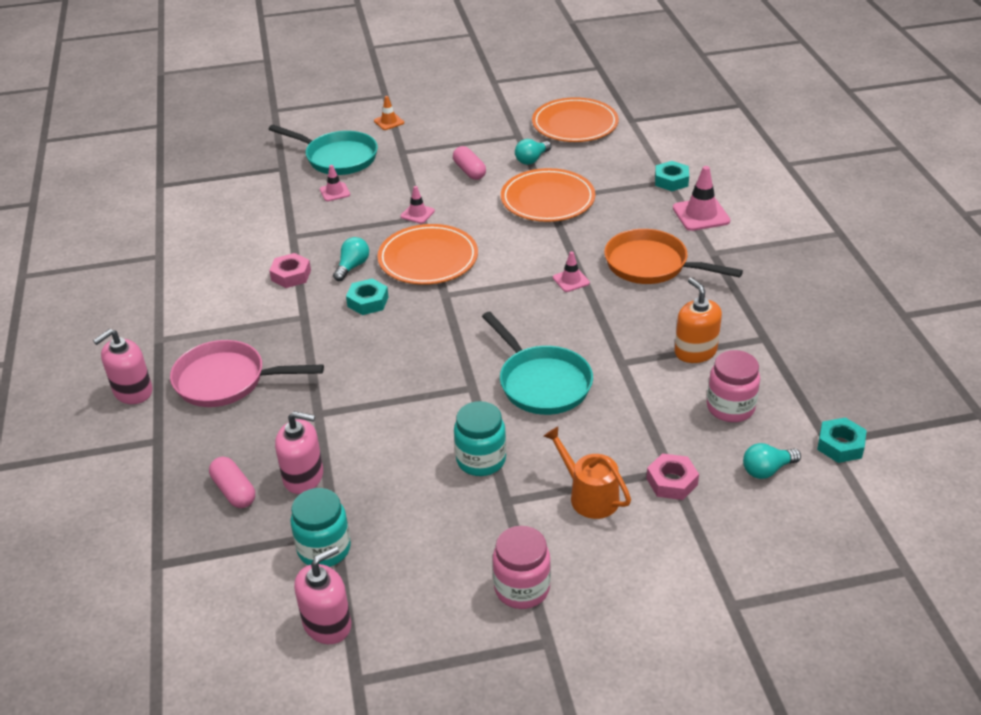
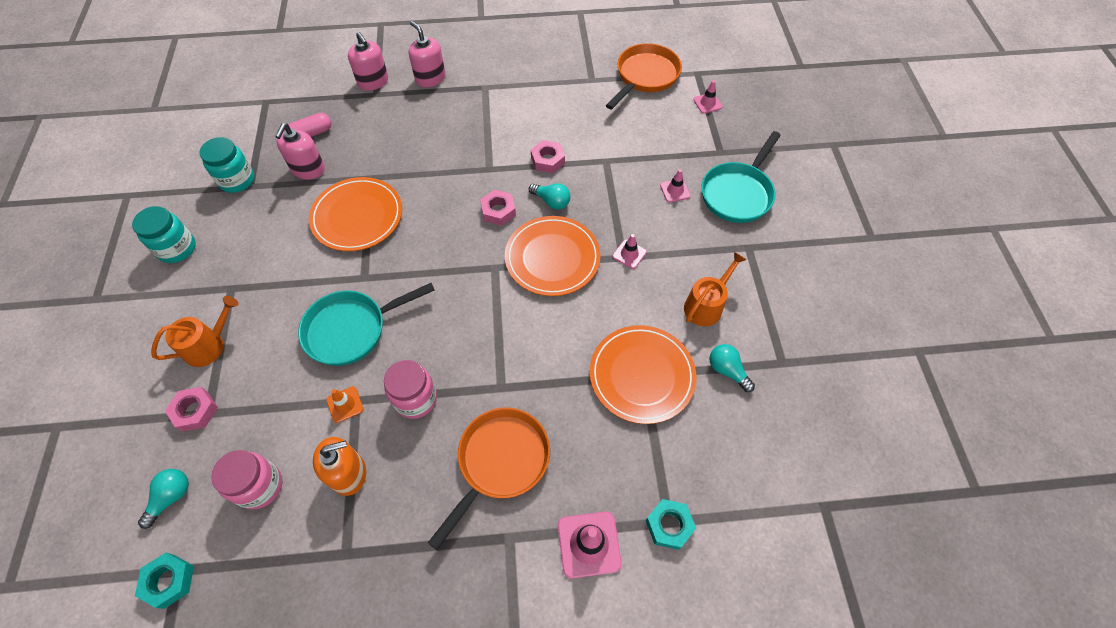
camera: 95 degrees right, 20 degrees up
(159, 218) = (645, 76): none -> orange pan
(226, 381) = (425, 125): pink pan -> none
(327, 624) = (176, 181): pink soap dispenser -> pink soap dispenser (373, 82)
(368, 301) = (498, 211): turquoise nut -> pink nut
(389, 122) = (811, 238): orange traffic cone -> orange traffic cone (345, 404)
(469, 171) = (706, 305): pink capsule -> orange watering can
(481, 460) = (279, 276): turquoise jar -> turquoise jar (177, 248)
(522, 588) = (146, 288): pink jar -> pink jar (415, 399)
(571, 280) = (491, 376): pink traffic cone -> pink traffic cone (707, 103)
(575, 124) = (811, 431): orange plate -> orange plate (357, 216)
(767, 470) = (171, 497): turquoise light bulb -> turquoise light bulb turned 45 degrees clockwise

